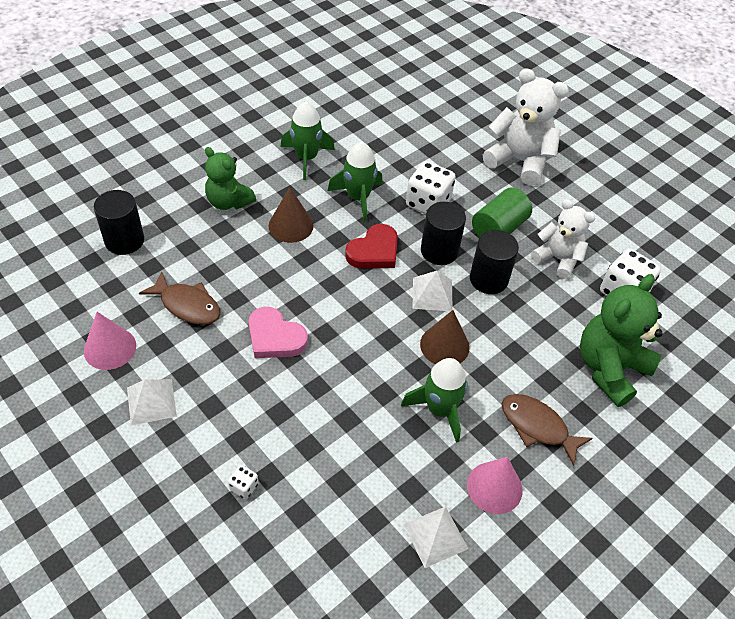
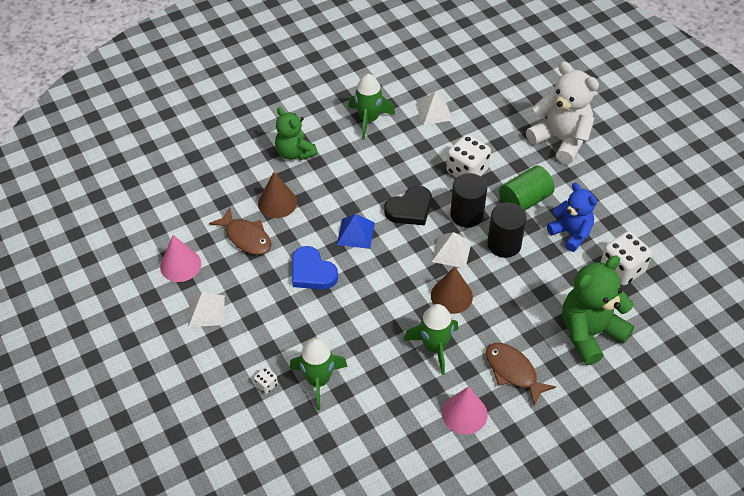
camera: 15 degrees right, 0 degrees up
(124, 240) = (204, 177): black cylinder -> none
(275, 337) = (312, 272): pink heart -> blue heart
(291, 225) = (343, 179): brown cone -> brown cone (277, 202)
(318, 285) = (356, 233): none -> blue pyramid
(358, 198) = (406, 160): green rocket -> green rocket (318, 380)
(374, 251) = (410, 209): red heart -> black heart
(435, 536) = (407, 443): white pyramid -> white pyramid (434, 112)
(558, 259) = (571, 233): white teddy bear -> blue teddy bear

